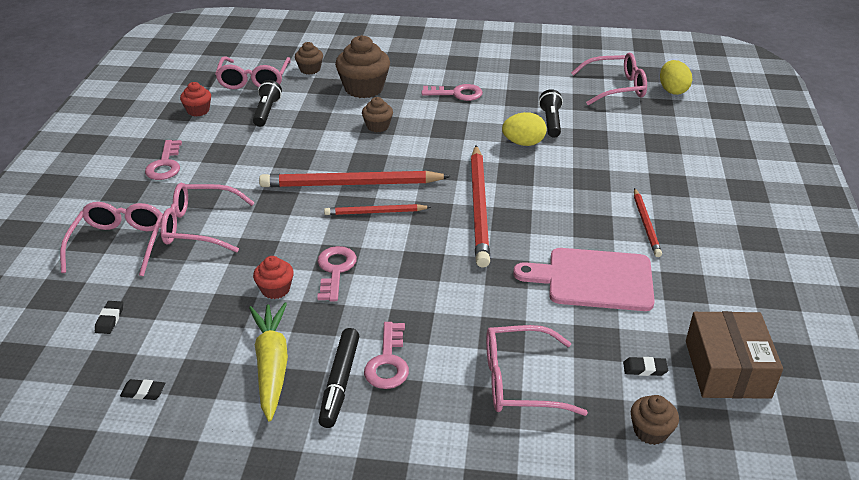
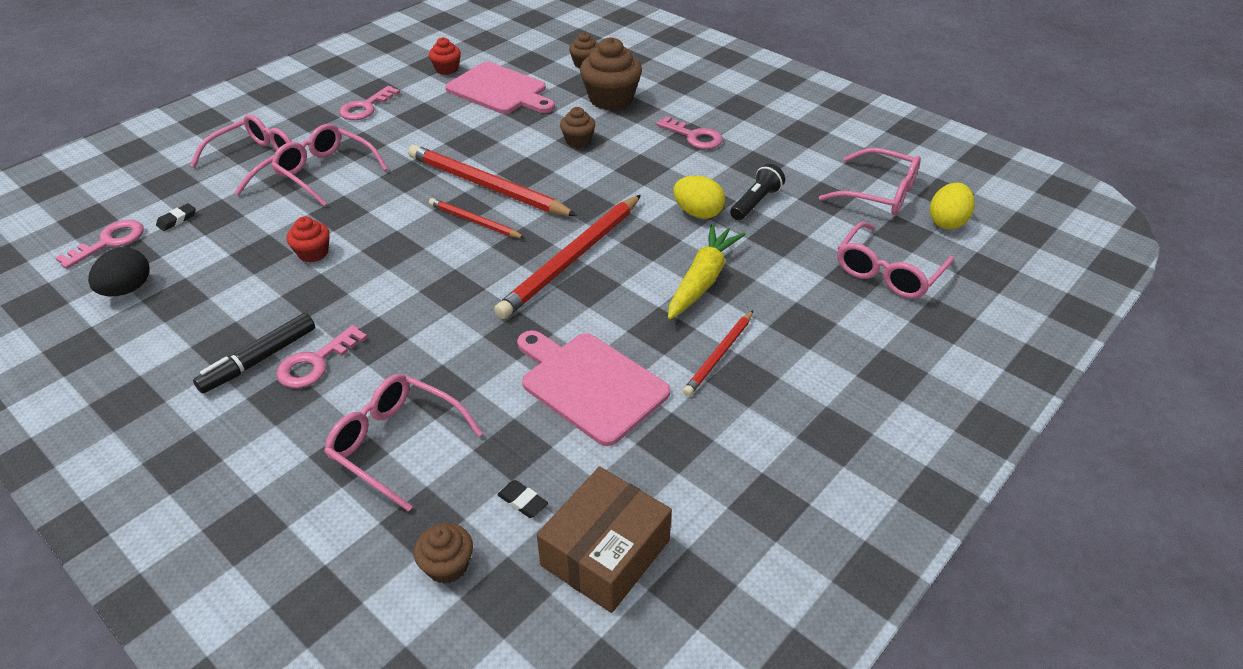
camera: 35 degrees right, 5 degrees up
(143, 392) = (128, 289): black eraser -> black egg
(254, 80) = (524, 57): pink glasses -> pink glasses (888, 272)
(266, 111) = (500, 90): black flashlight -> pink cutting board
(272, 365) = (231, 317): yellow carrot -> yellow carrot (702, 280)
(335, 270) = (377, 259): pink key -> pink key (109, 242)

